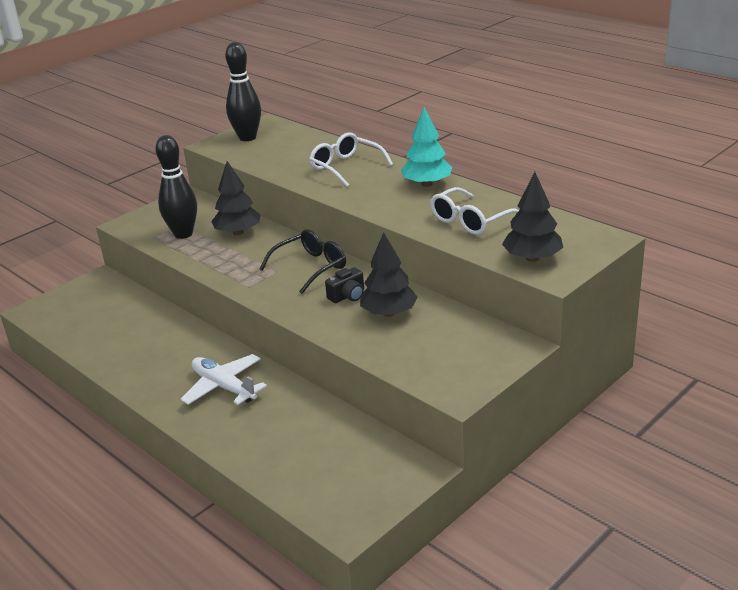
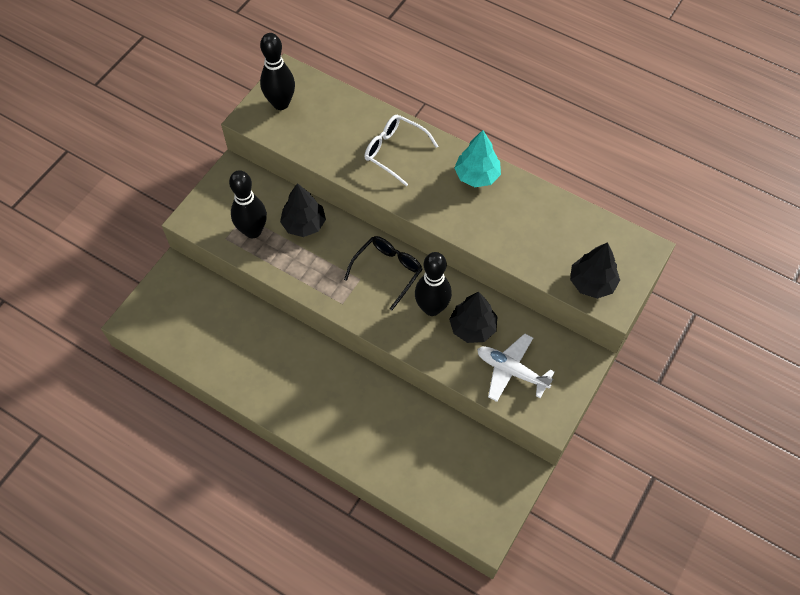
camera: 15 degrees left, 30 degrees up
(224, 387) = (343, 400): white plane -> white plane (511, 371)
(348, 296) = (432, 308): black camera -> black bowling pin
(470, 221) = (529, 232): white glasses -> none

